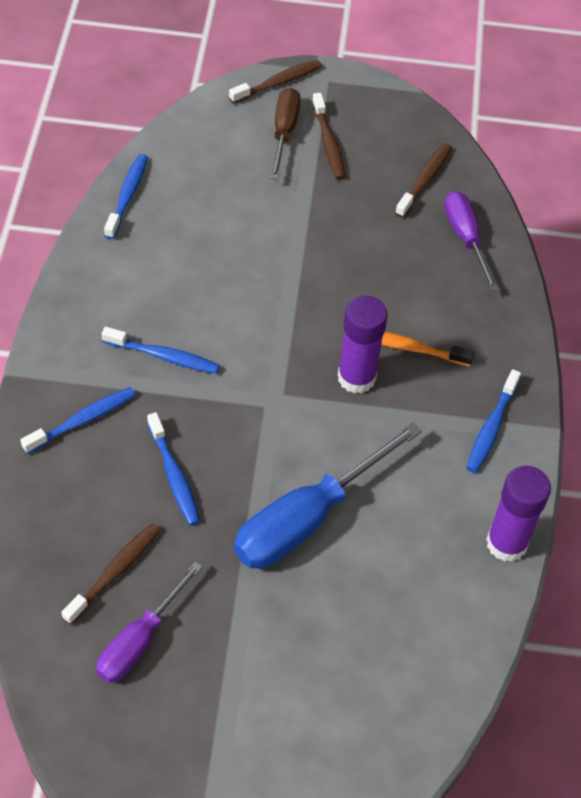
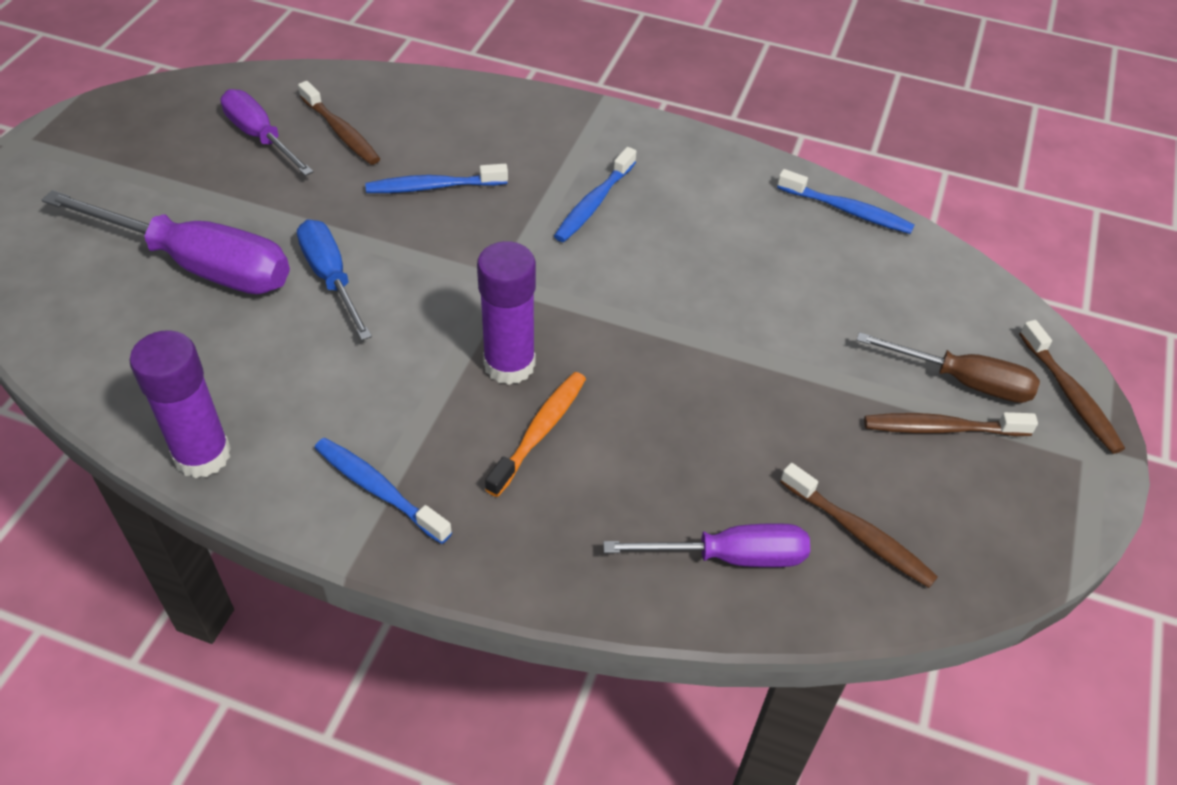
camera: 105 degrees right, 5 degrees down
(83, 420) = (528, 134): blue toothbrush -> none
(308, 518) = (331, 278): blue screwdriver -> blue screwdriver, size x0.61
(324, 624) = (198, 264): none -> purple screwdriver

